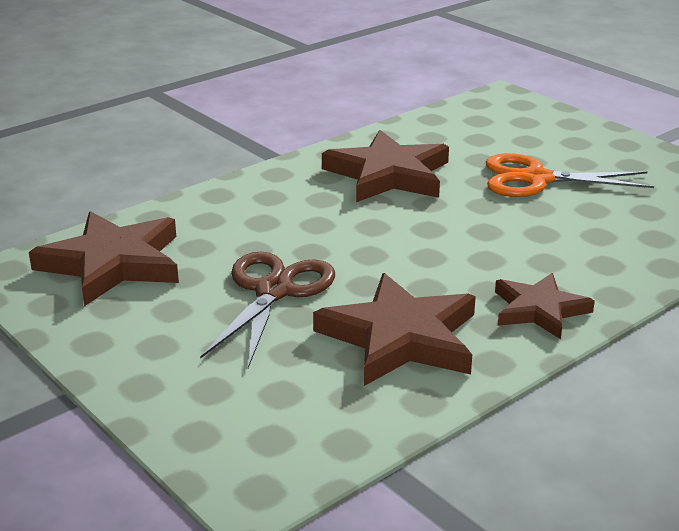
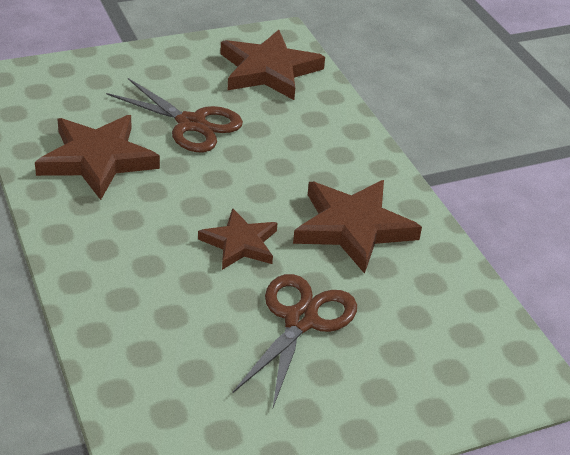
camera: 105 degrees right, 10 degrees up
(536, 179) = (300, 321): orange scissors -> brown scissors
(539, 310) = (84, 233): brown star -> brown star (240, 243)

